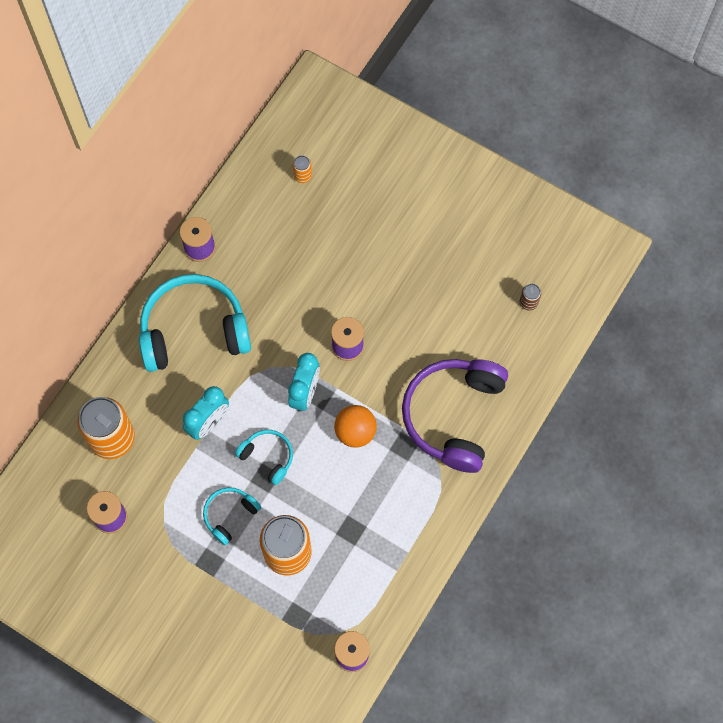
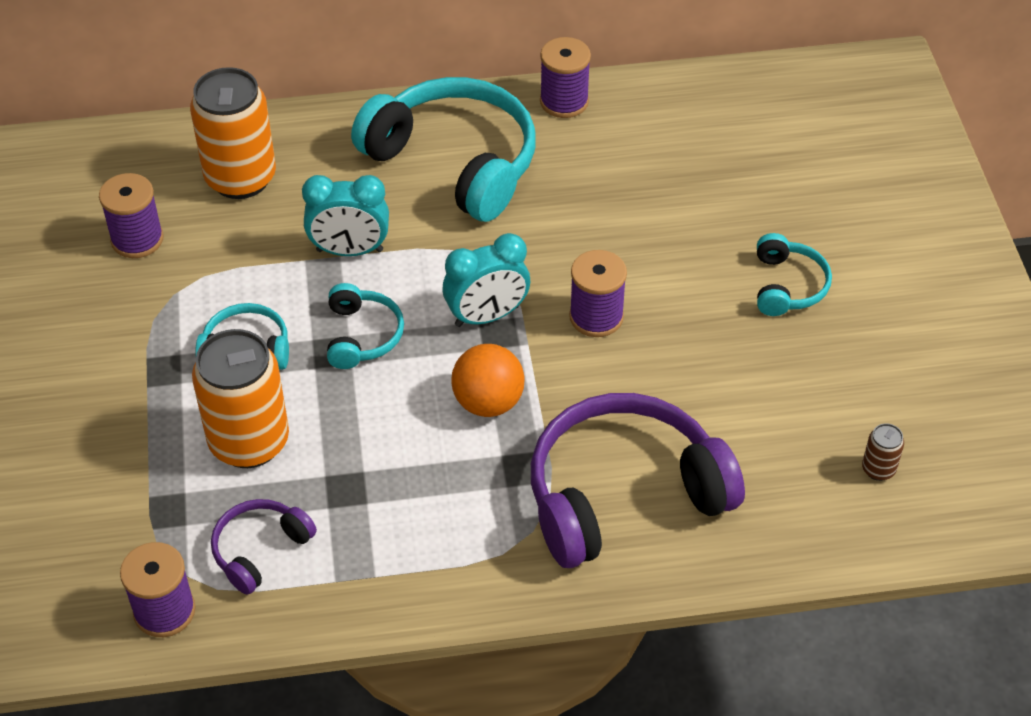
camera: 50 degrees right, 20 degrees down
(302, 176) = (764, 131): orange can -> none
(353, 591) = (260, 550): none -> purple headphones
(402, 250) = (787, 286): none -> turquoise headphones

